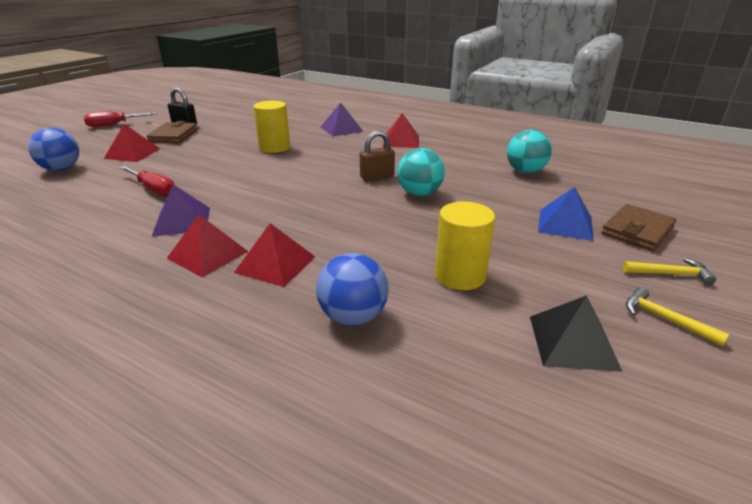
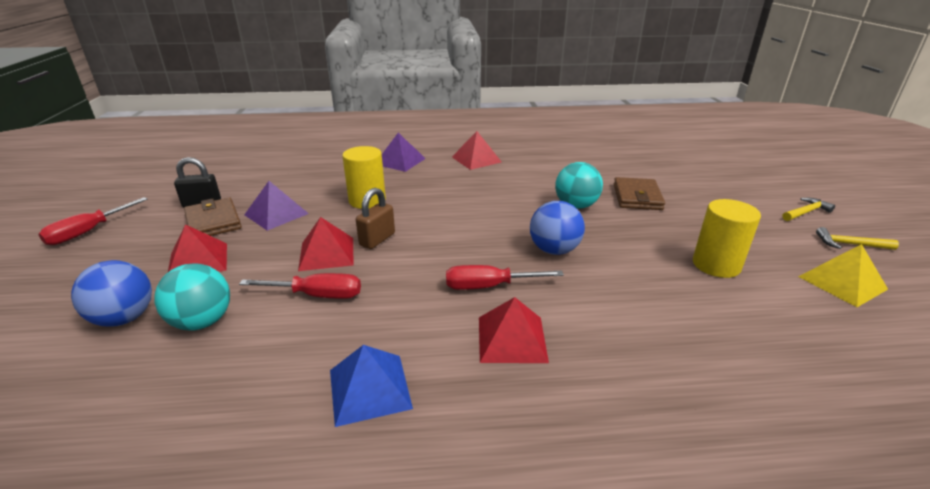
camera: 35 degrees left, 0 degrees up
(182, 221) = (420, 317): purple pyramid -> purple pyramid (276, 214)
(252, 221) = (489, 286): none -> red screwdriver
(275, 264) = (584, 318): red pyramid -> red pyramid (326, 253)
(353, 317) = (714, 333): blue ball -> blue ball (554, 250)
(377, 177) = (517, 201): brown padlock -> brown padlock (377, 239)
(525, 171) = (613, 161): turquoise ball -> turquoise ball (202, 322)
(565, 224) = (704, 197): blue pyramid -> blue pyramid (369, 388)
(572, 342) = (842, 283): black pyramid -> yellow pyramid
(637, 231) = (745, 187): brown wallet -> brown wallet (637, 197)

